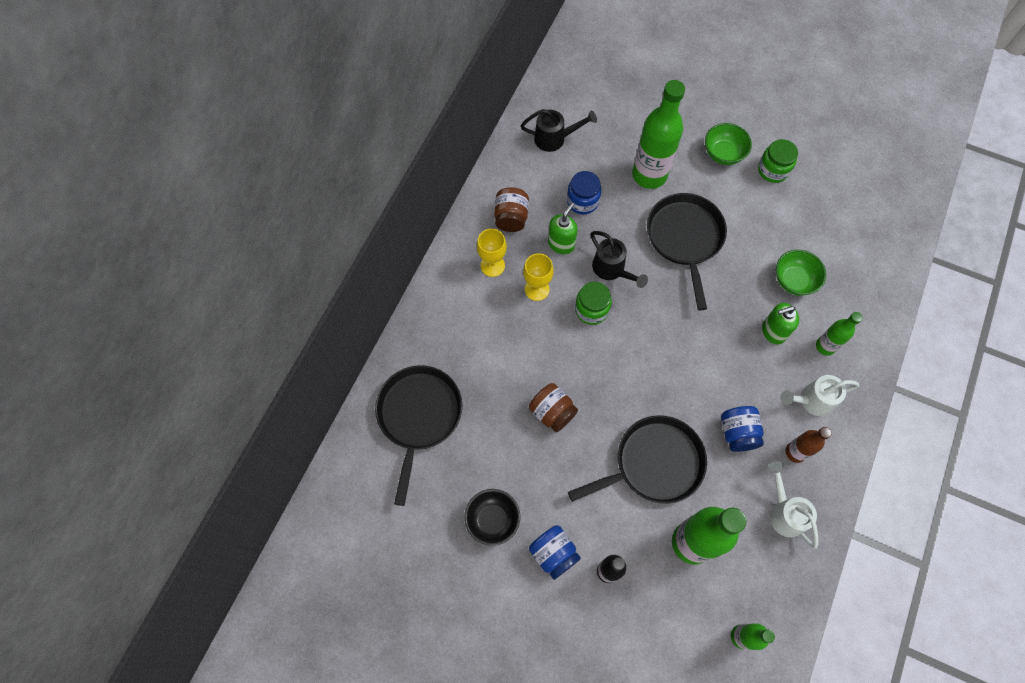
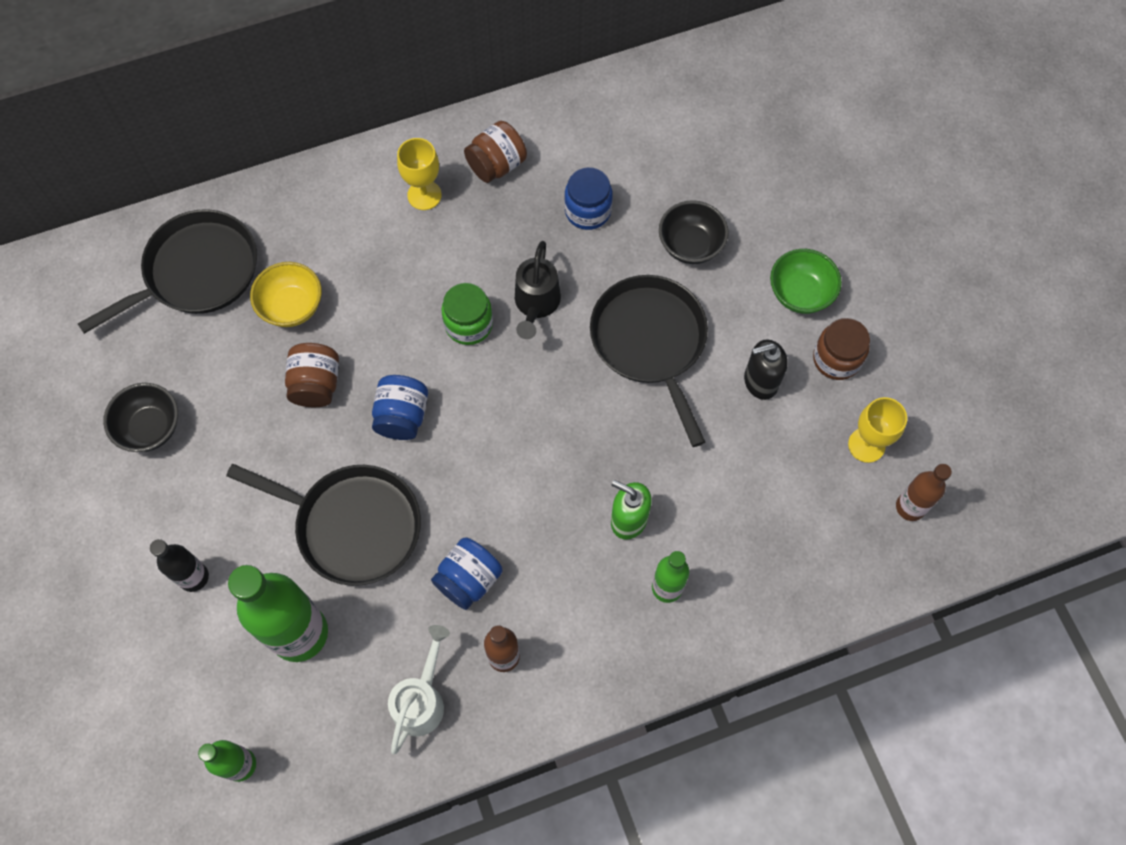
camera: 45 degrees right, 0 degrees up
(492, 385) = (292, 306): none -> yellow bowl
(537, 289) = (439, 256): yellow goblet -> yellow goblet (866, 445)
(553, 554) = (166, 511): blue jar -> blue jar (402, 416)
(554, 138) = (634, 124): black watering can -> none
(561, 244) = (516, 234): green soap dispenser -> none
(649, 175) = (690, 245): green bottle -> black bowl
(685, 238) = (650, 342): black pan -> black pan turned 60 degrees counterclockwise
(753, 211) = (760, 382): none -> black soap dispenser
(773, 170) = (836, 359): green jar -> brown jar
(793, 281) = (716, 491): green bowl -> none
(812, 400) = (584, 625): white watering can -> none
(877, 209) = (910, 507): none -> brown bottle

